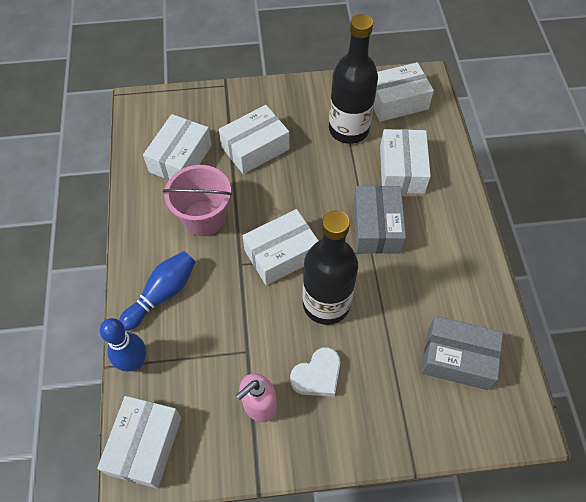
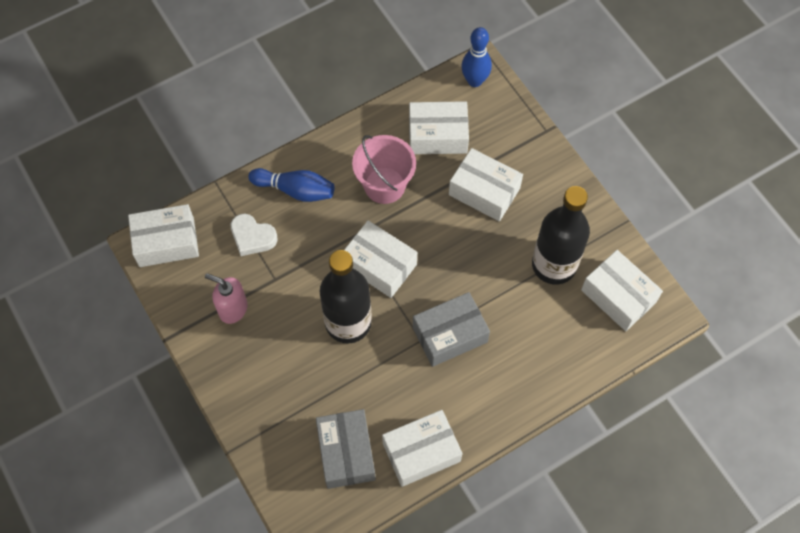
camera: 65 degrees right, 5 degrees up
(134, 362) = (228, 200): blue bowling pin -> blue bowling pin (474, 81)
(317, 375) = (278, 343): white heart -> white heart (252, 237)
(401, 170) = (530, 333): white box -> white box (421, 452)

